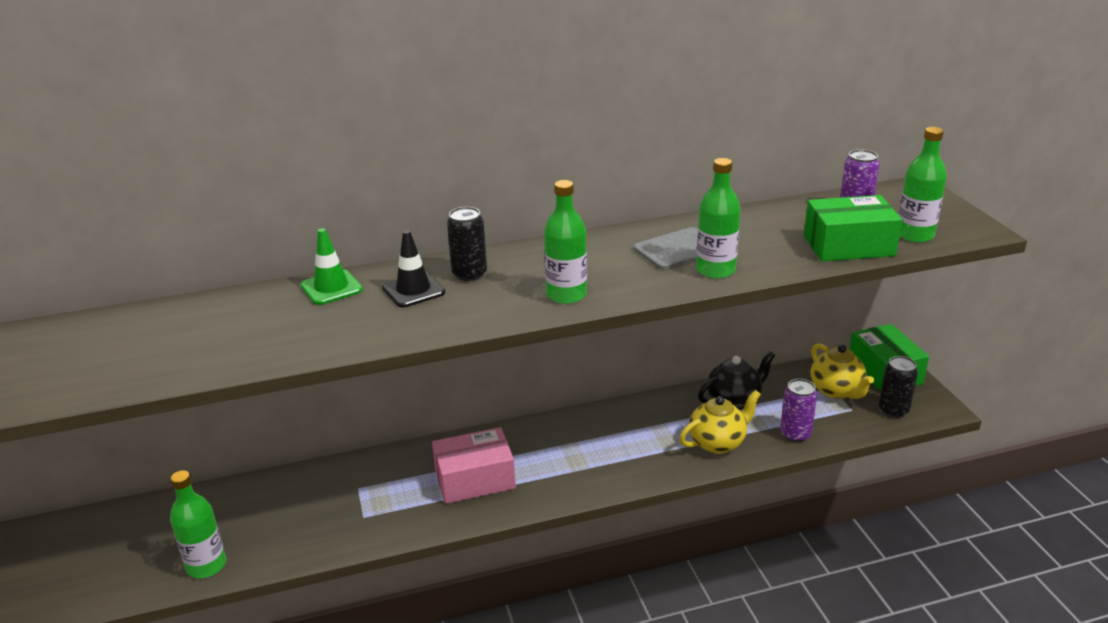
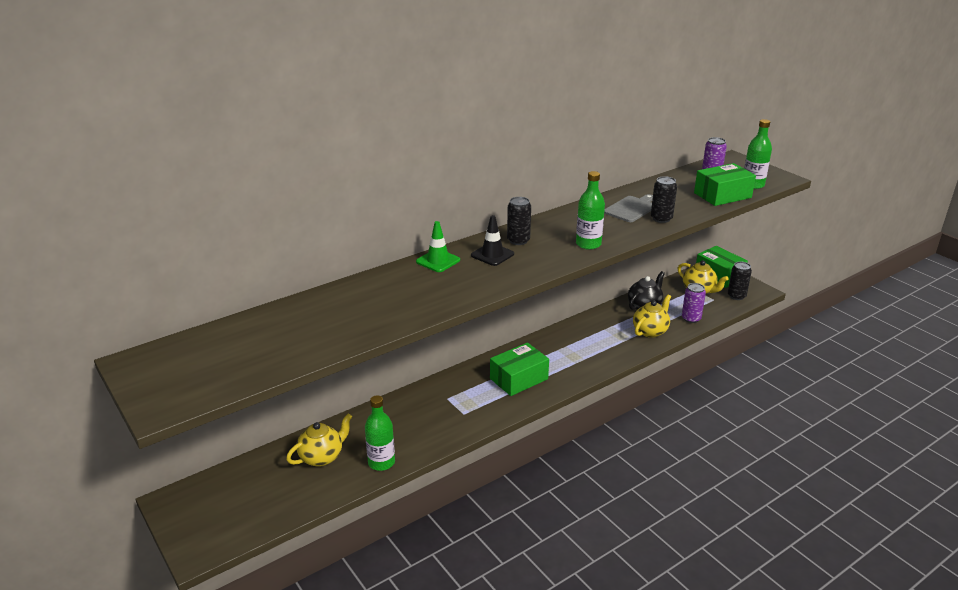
camera: 20 degrees left, 0 degrees up
(141, 539) = (322, 457): none -> yellow teapot
(475, 479) = (518, 379): pink box -> green box
(715, 270) = (661, 218): green bottle -> black can

